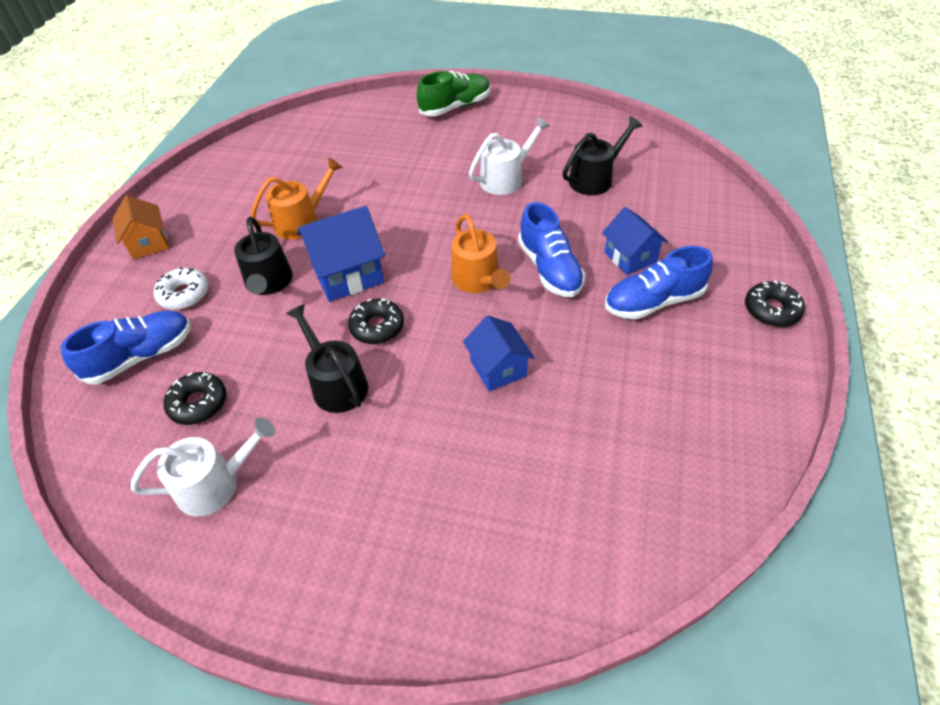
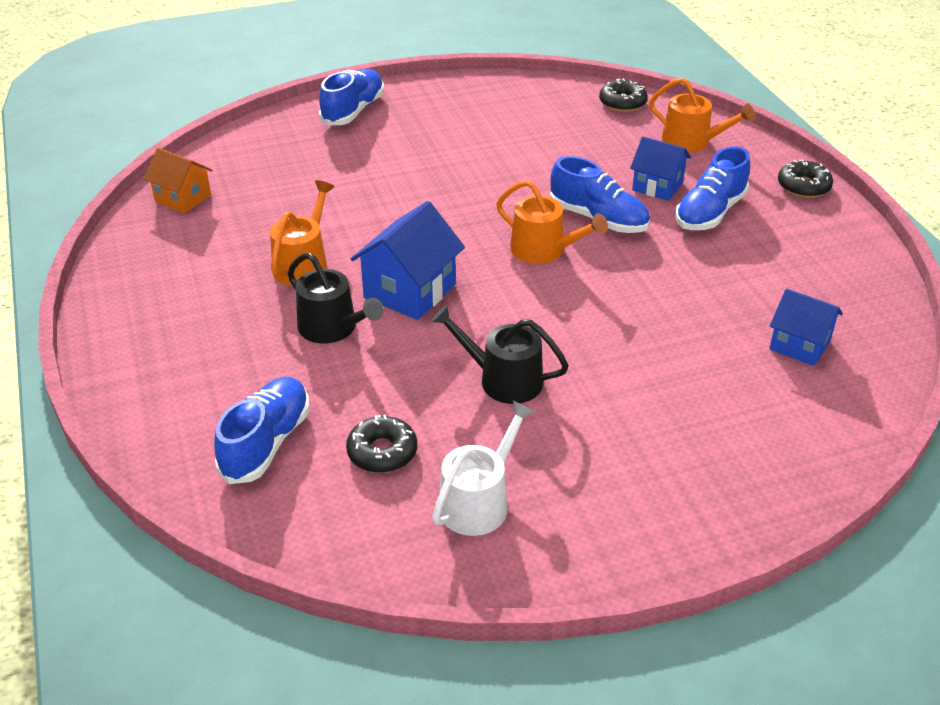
camera: 35 degrees left, 10 degrees down
(148, 243) = (139, 346): orange house -> orange house (183, 198)
(184, 294) = (247, 373): white donut -> none
(377, 327) = (490, 321): black donut -> black donut (622, 103)
(455, 107) = (353, 111): green shoe -> blue shoe
(498, 368) = (635, 309): blue house -> blue house (799, 345)
(505, 179) = (477, 159): white watering can -> none
(594, 179) = (562, 134): black watering can -> none
(702, 225) = (691, 142): none -> orange watering can

